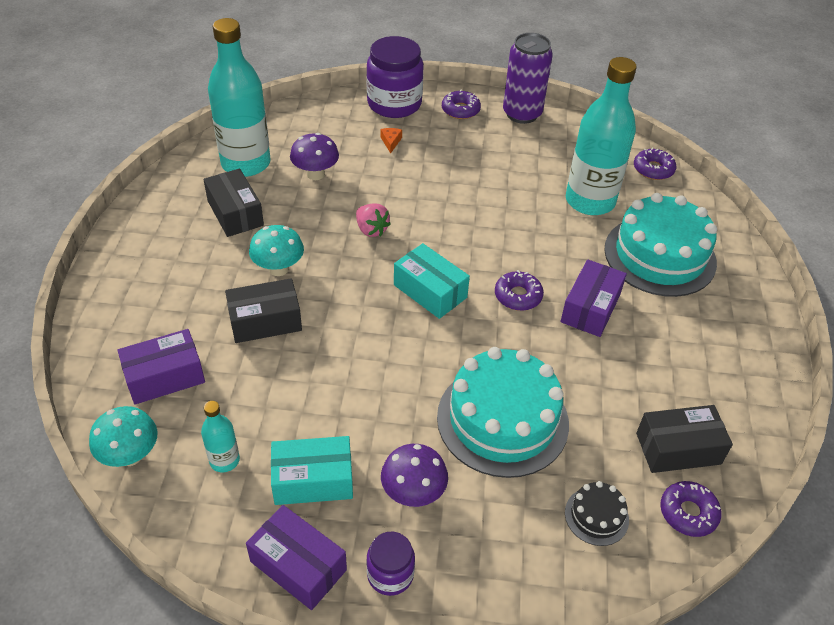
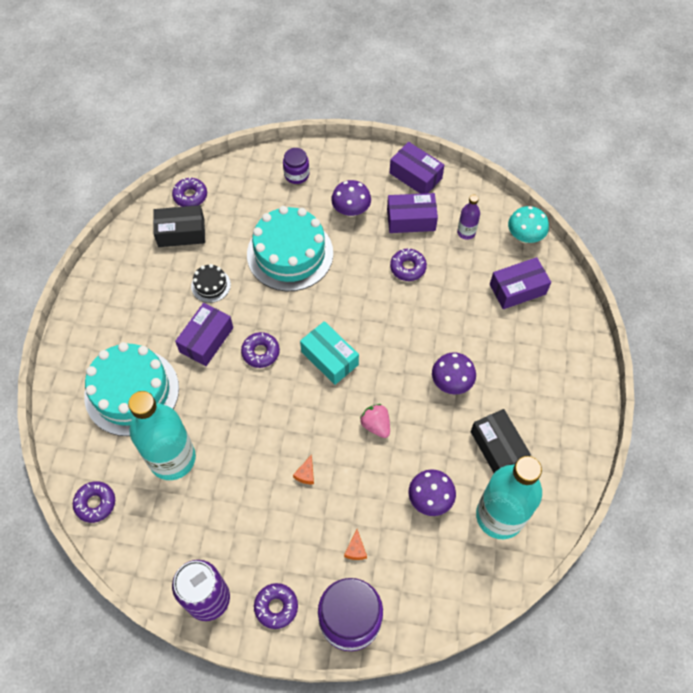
camera: 175 degrees left, 15 degrees up
(224, 460) = (466, 232): turquoise bottle -> purple bottle
(265, 321) = (455, 333): black box -> none
(278, 269) = (451, 383): turquoise mushroom -> purple mushroom
(313, 480) = (411, 219): turquoise box -> purple box
(323, 403) = (408, 267): none -> purple donut
(390, 574) = (365, 170): purple jar -> purple jar (296, 175)
(445, 191) = (306, 474): none -> orange cheese
(596, 516) = (245, 196): black cake -> black cake (211, 285)

